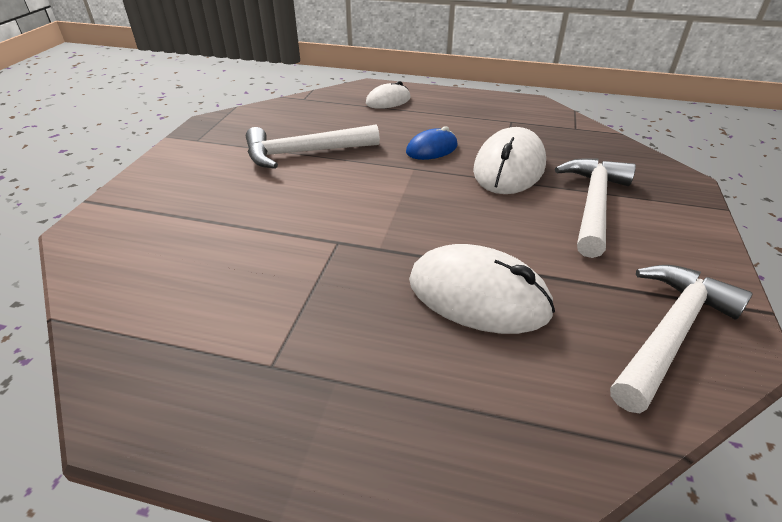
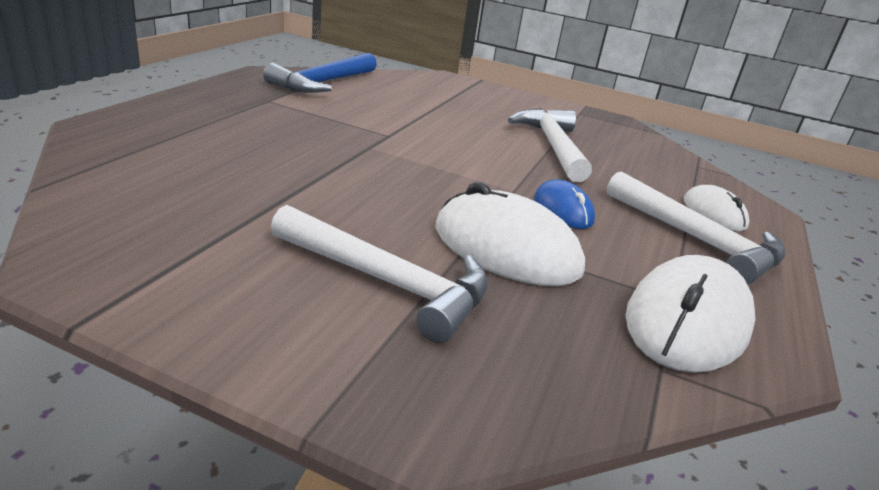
camera: 95 degrees right, 10 degrees down
(160, 332) = (323, 83): none -> blue hammer
(478, 296) = (274, 167): white mouse -> white mouse (686, 321)
(670, 332) = (133, 237): white hammer -> white hammer (697, 240)

